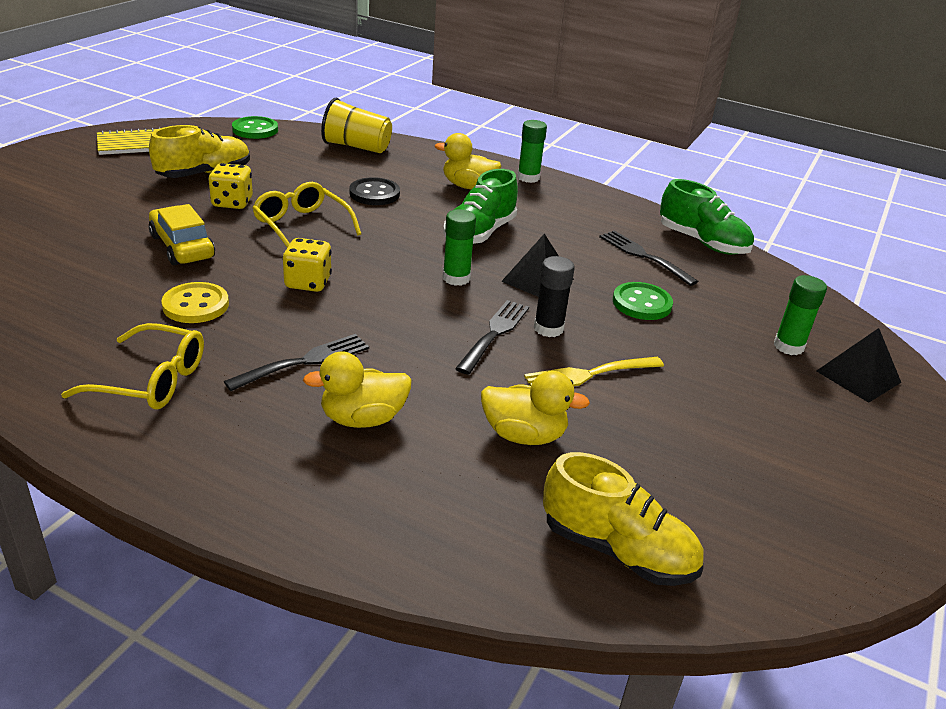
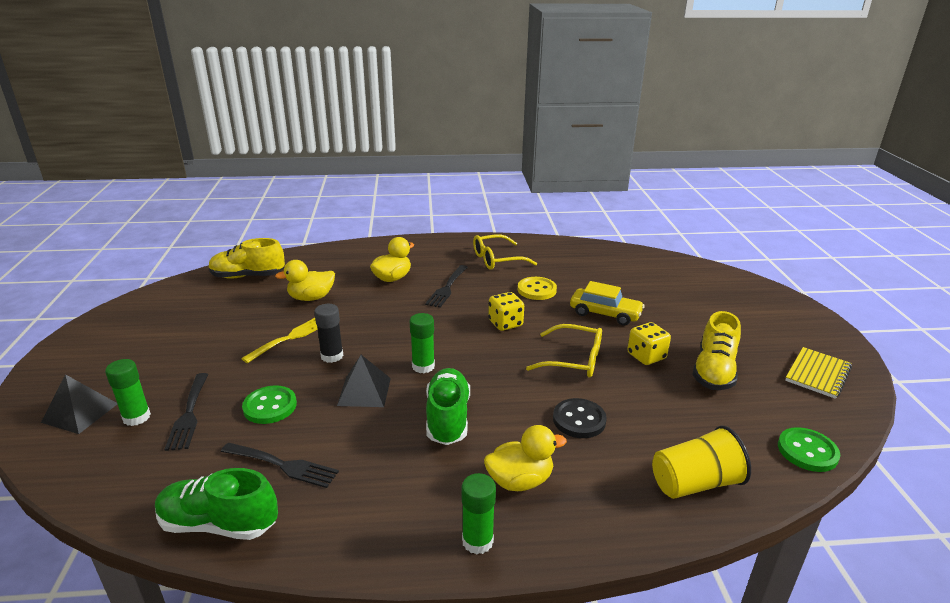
camera: 150 degrees right, 5 degrees down
(494, 334) = (364, 339): black fork -> black fork (189, 414)

